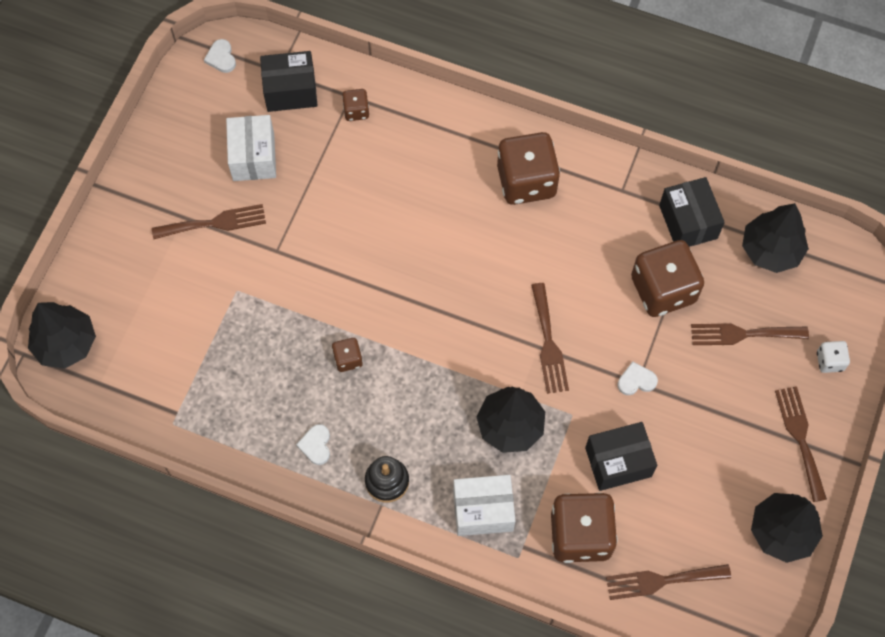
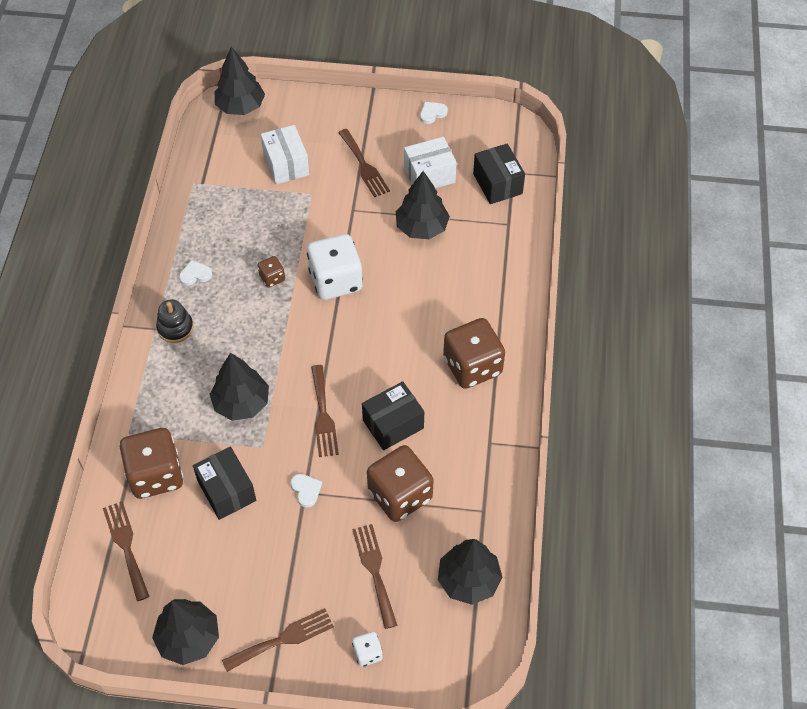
camera: 75 degrees right, 10 degrees down
(221, 58) = (510, 133): white heart -> white heart (432, 113)
(326, 184) = (421, 227): none -> black tree
(356, 111) = (495, 231): brown dice -> none
(373, 291) = (336, 280): none -> white dice
(483, 510) = (163, 399): white box -> white box (286, 165)
(548, 343) = (323, 415): brown fork -> brown fork turned 75 degrees counterclockwise
(688, 222) = (475, 503): black box -> black box (393, 424)

